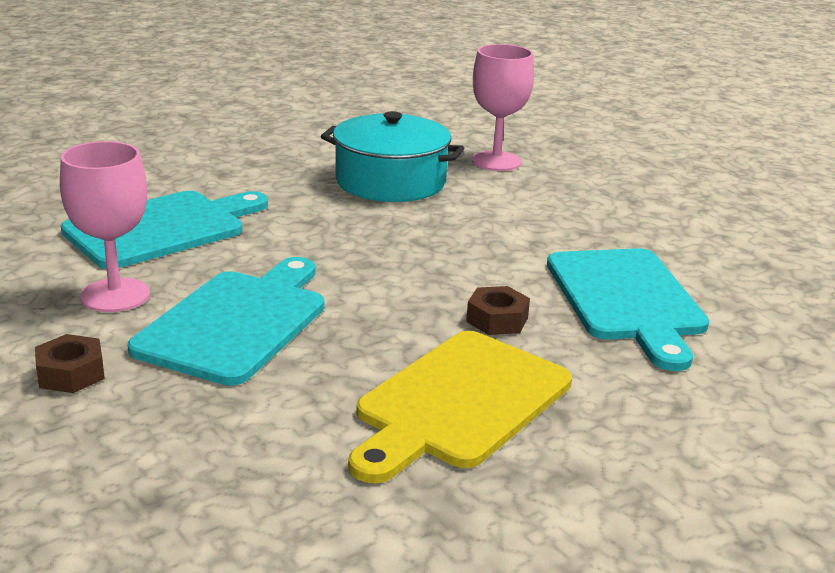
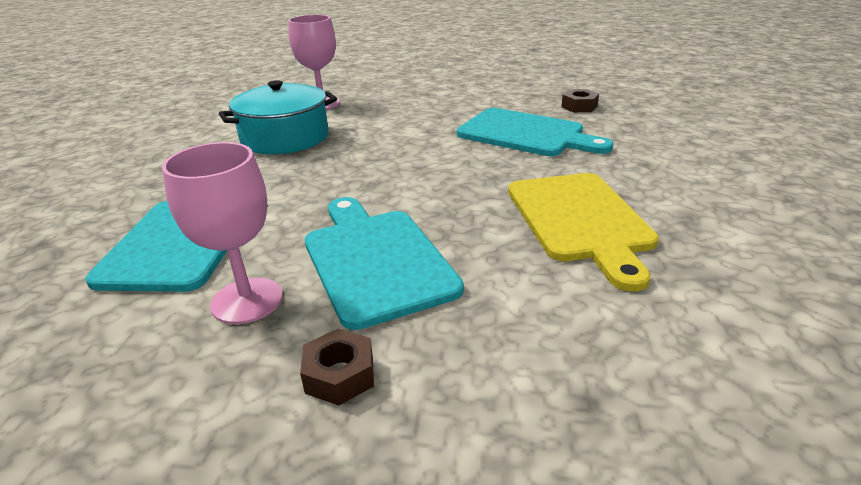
camera: 45 degrees left, 5 degrees up
(497, 320) = (500, 173): brown nut -> brown nut (579, 106)

